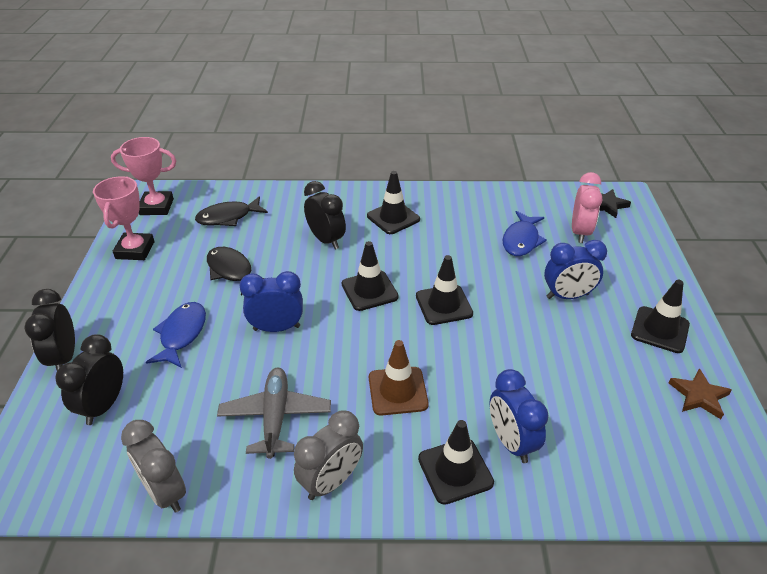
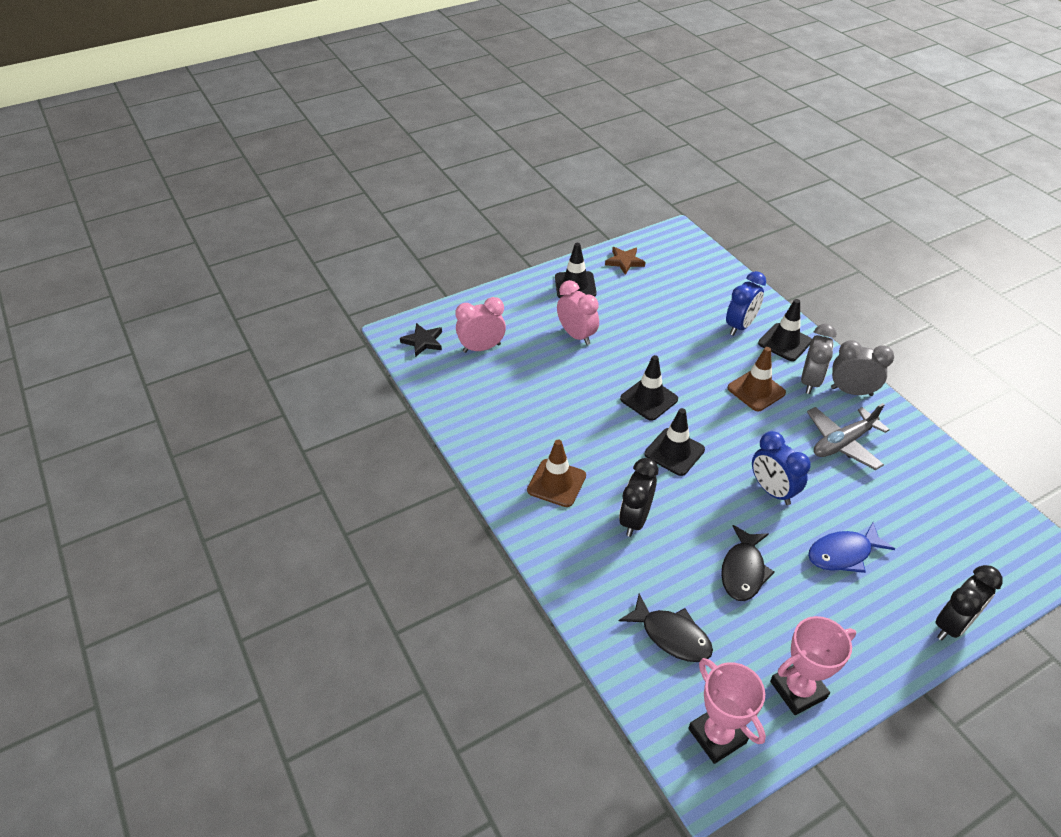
camera: 120 degrees left, 5 degrees up
(104, 405) = (948, 553): black clock -> none
(165, 492) = (948, 466): grey clock -> grey clock (810, 381)
(393, 218) = (556, 483): black traffic cone -> brown traffic cone
(521, 240) = (522, 380): blue fish -> none
(567, 296) = (576, 335): blue clock -> pink clock

